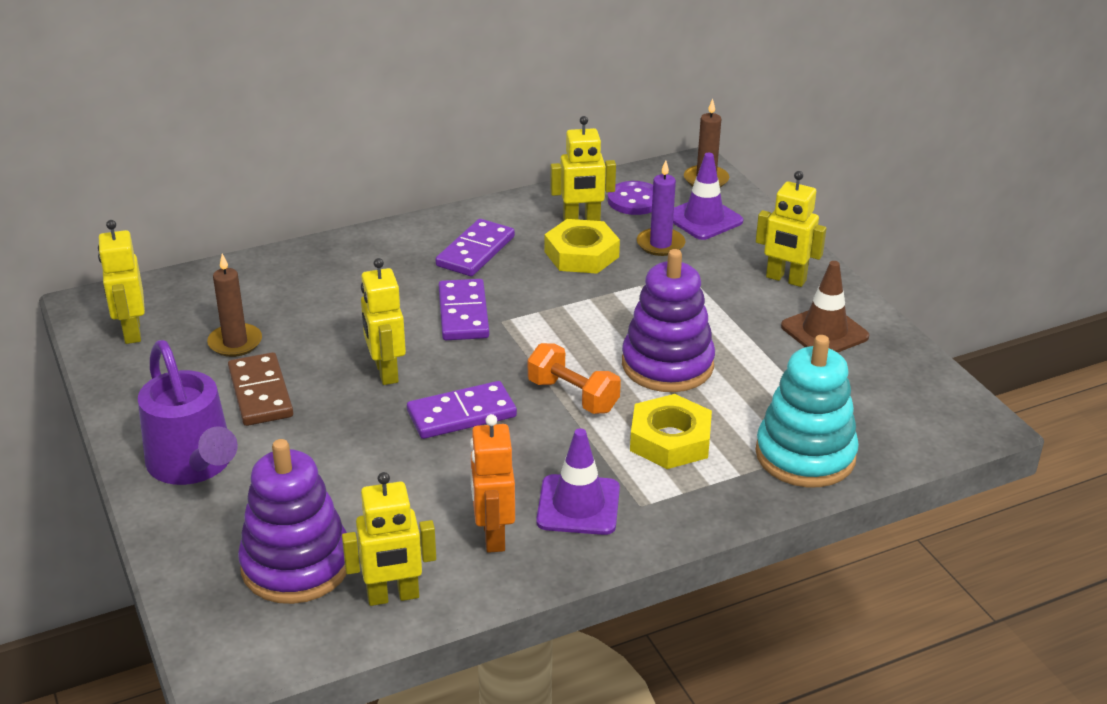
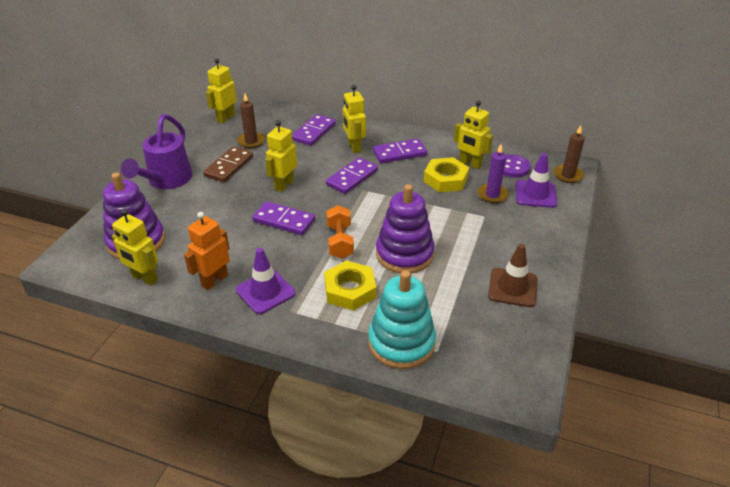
camera: 45 degrees right, 5 degrees up
(310, 282) = (314, 132): none -> purple domino
(785, 279) = (533, 248): yellow robot -> yellow robot (354, 147)

